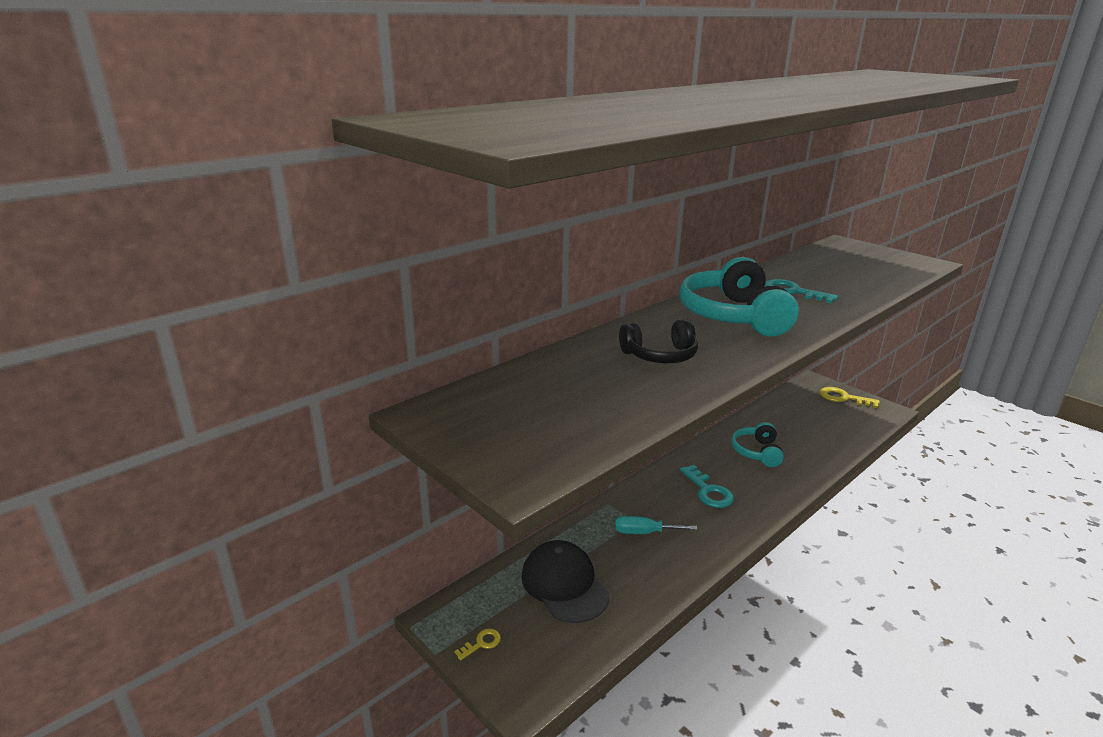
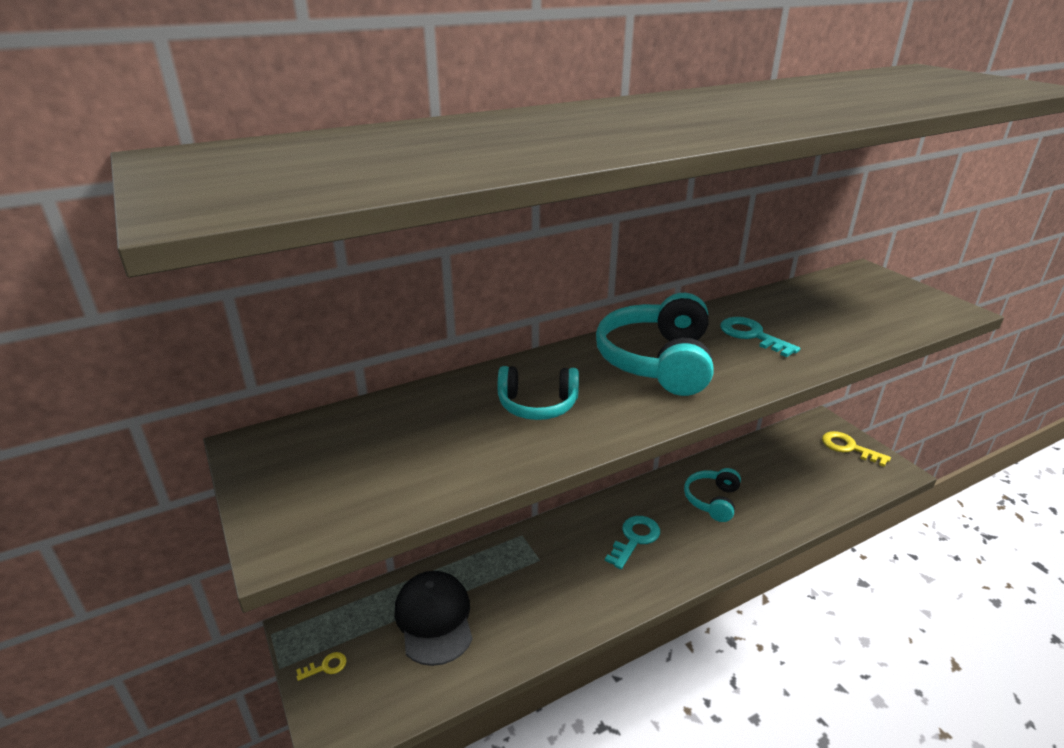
camera: 15 degrees right, 5 degrees up
(644, 532) = (543, 575): turquoise screwdriver -> none
(660, 355) = (537, 405): black headphones -> turquoise headphones
(708, 491) = (635, 539): turquoise key -> turquoise key turned 135 degrees counterclockwise

